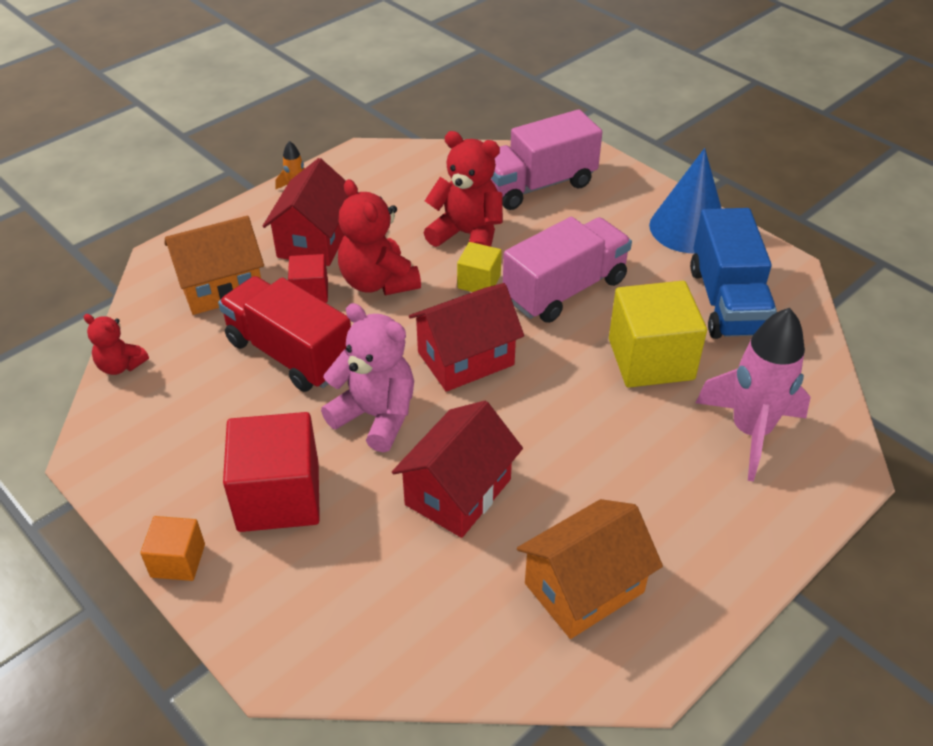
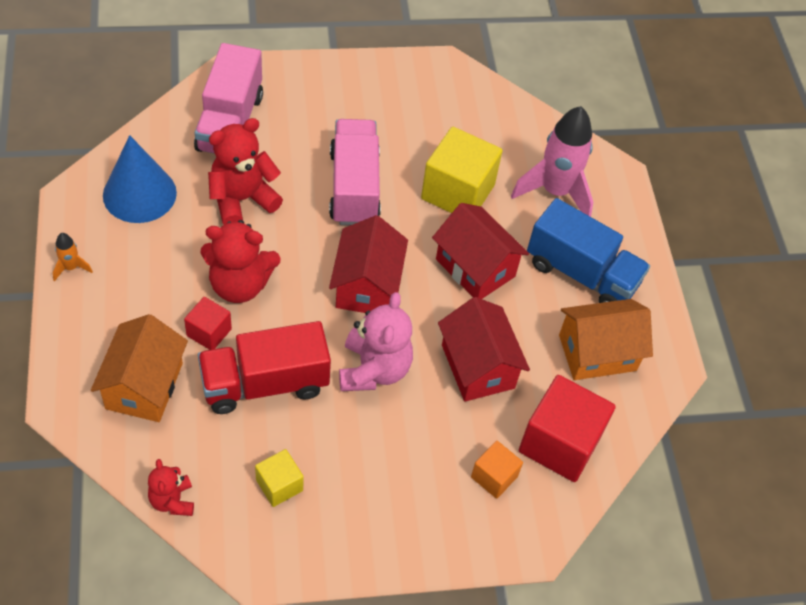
camera: 60 degrees left, 10 degrees up
(120, 365) = (172, 500): red teddy bear -> red teddy bear turned 105 degrees clockwise
(178, 560) = (405, 558): orange cube -> orange cube (494, 477)
(278, 496) = (397, 468): red cube -> red cube (560, 443)
(314, 240) = (150, 294): red house -> red house (475, 268)
(376, 416) = (374, 369): pink teddy bear -> pink teddy bear turned 120 degrees clockwise
(479, 282) = (299, 227): yellow cube -> yellow cube (279, 485)
(584, 587) = (597, 352): orange house -> orange house turned 75 degrees clockwise
(688, 228) = (360, 81): blue cone -> blue cone (139, 194)
(727, 301) = (445, 117): blue truck -> blue truck (581, 274)

